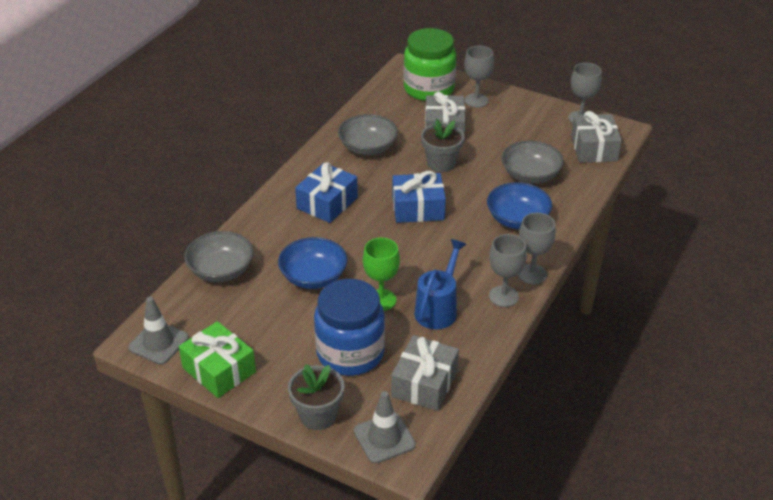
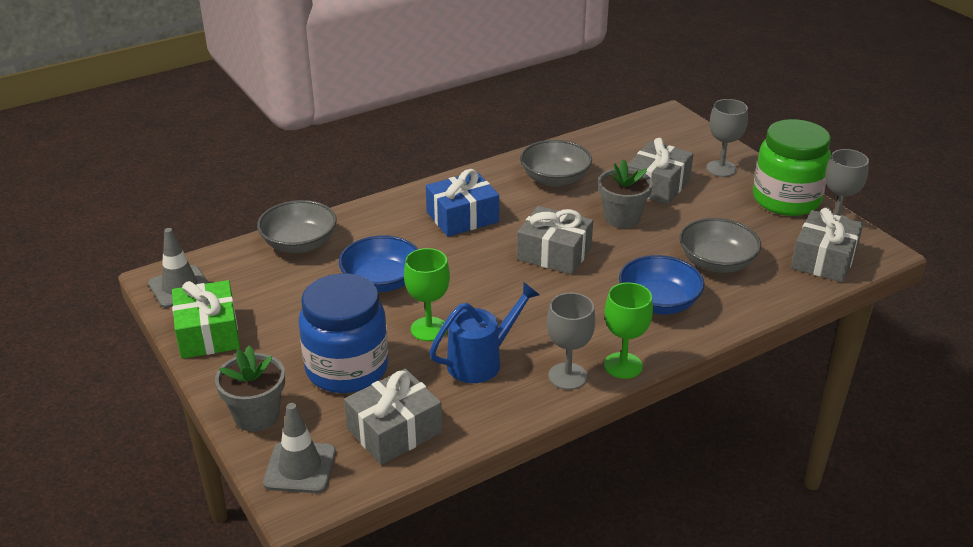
camera: 30 degrees right, 5 degrees down
(418, 208) = (554, 253): blue gift -> grey gift
(429, 89) = (676, 142): green jar -> green jar (786, 200)
(532, 274) = (623, 365): grey goblet -> green goblet

